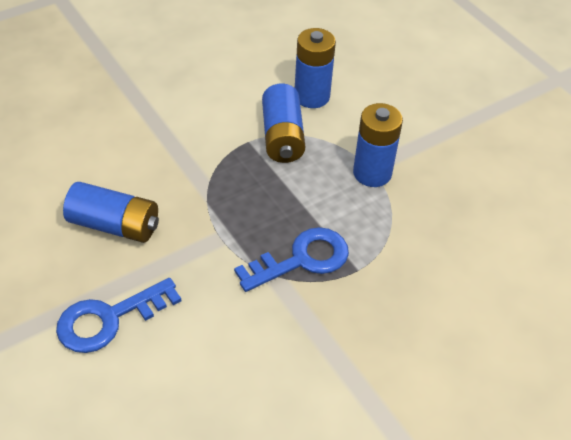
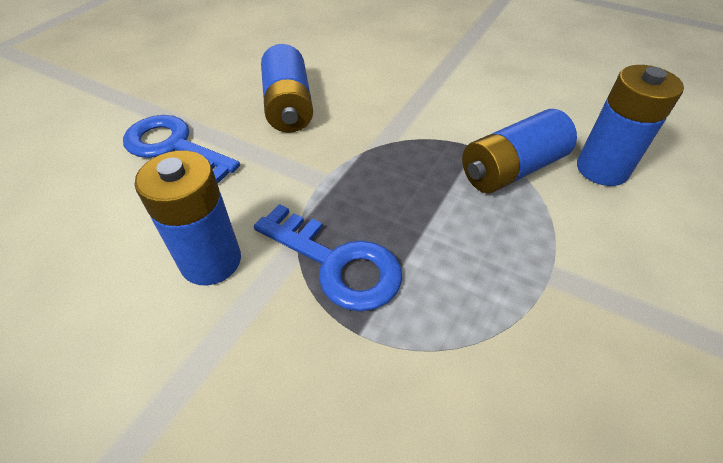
camera: 65 degrees right, 0 degrees up
(372, 173) = (543, 280): blue battery -> blue battery (211, 261)

